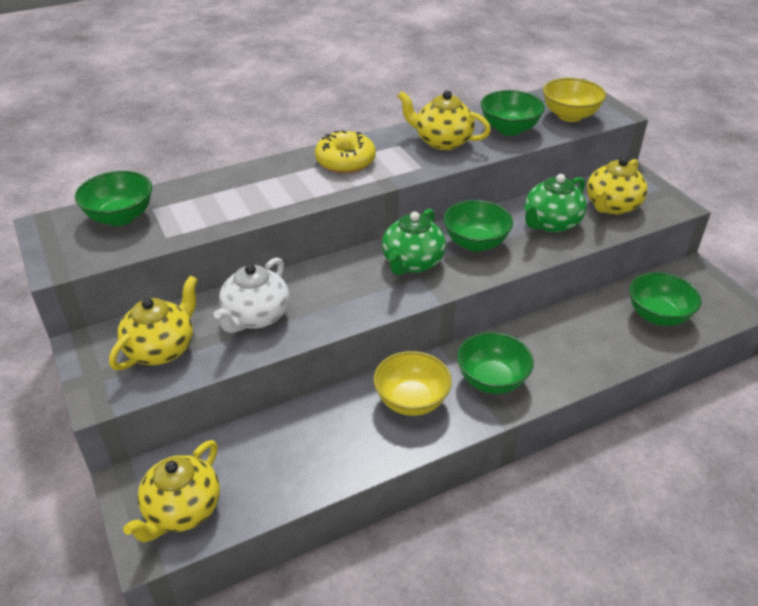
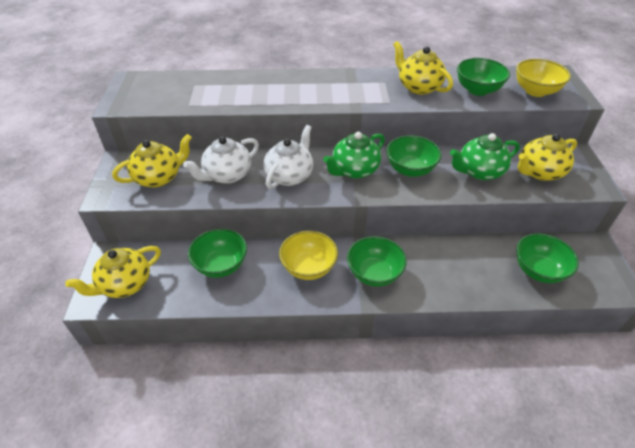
camera: 25 degrees right, 5 degrees up
(120, 217) = (172, 85): green bowl -> green bowl (221, 265)
(338, 293) = (290, 176): none -> white teapot
(345, 161) = (338, 84): yellow donut -> none

